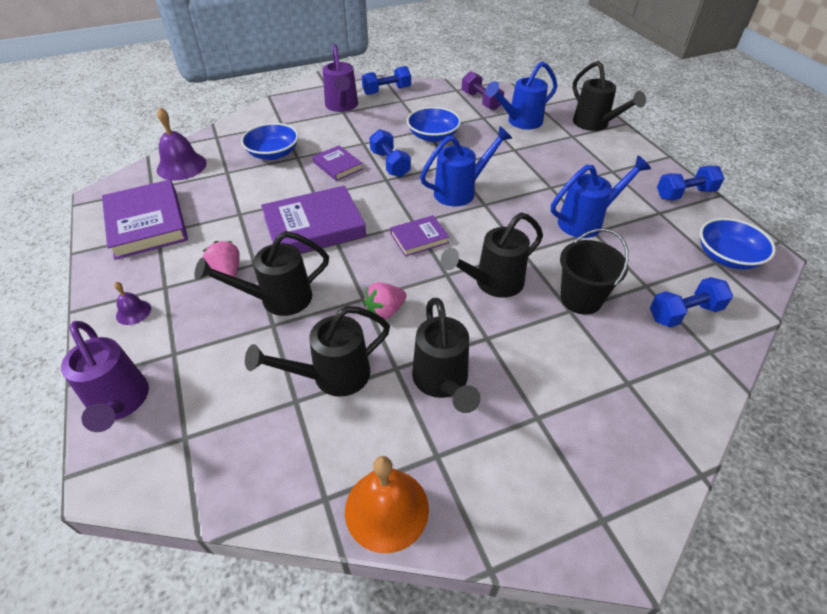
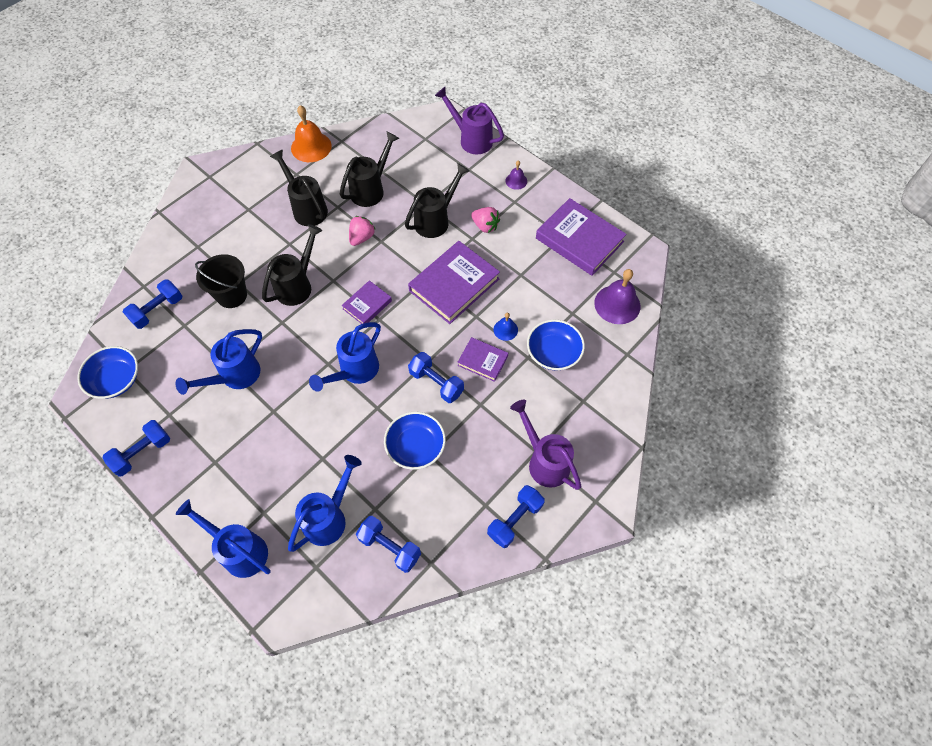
camera: 155 degrees right, 15 degrees up
(298, 179) = (505, 329): none -> blue bell
(481, 101) = (390, 547): purple dumbbell -> blue dumbbell
(594, 124) = (239, 550): black watering can -> blue watering can

